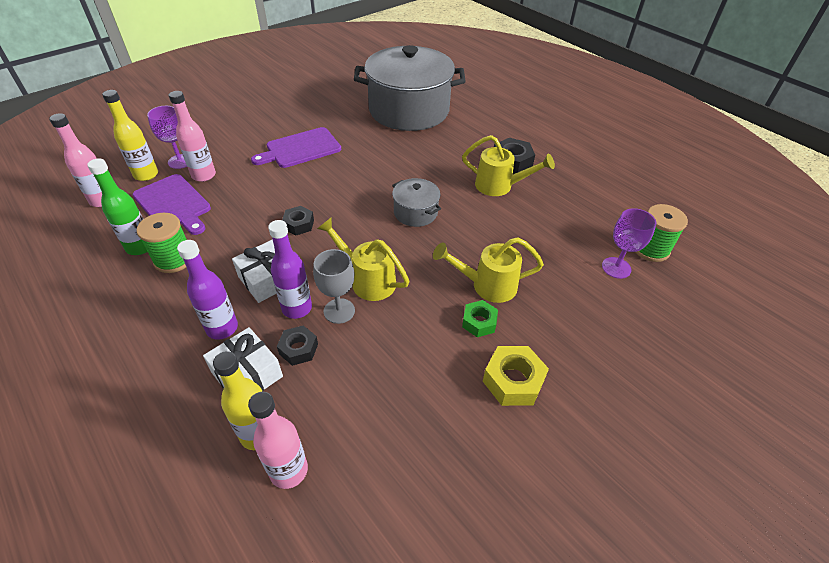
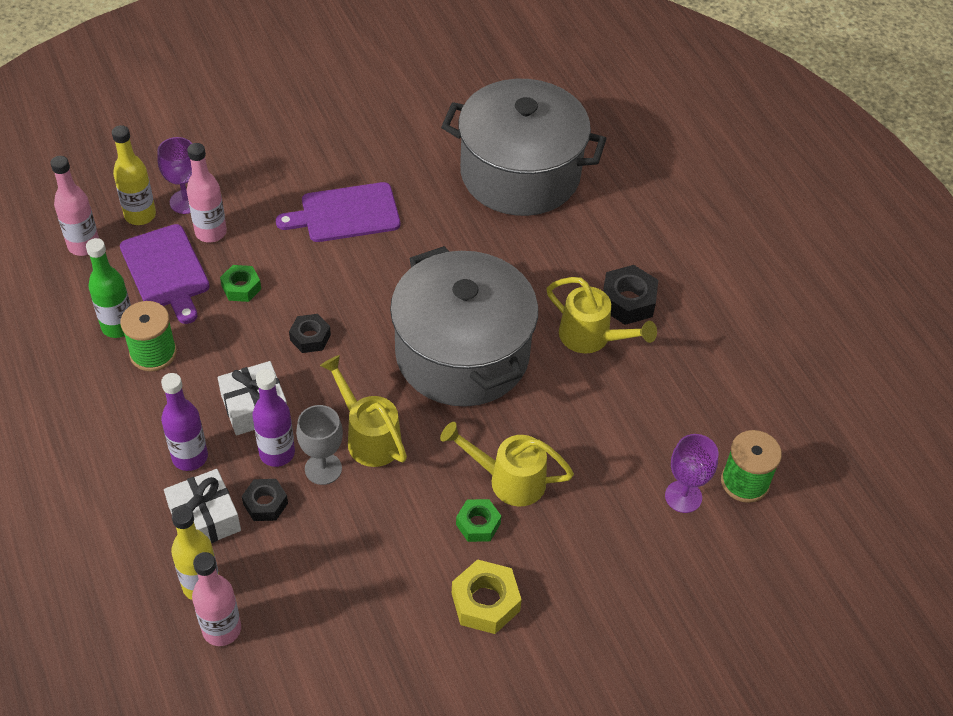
camera: 15 degrees right, 5 degrees up
(236, 204) = (241, 287): none -> green nut
(415, 212) = (462, 354): grey pot -> grey pot, size x2.28

